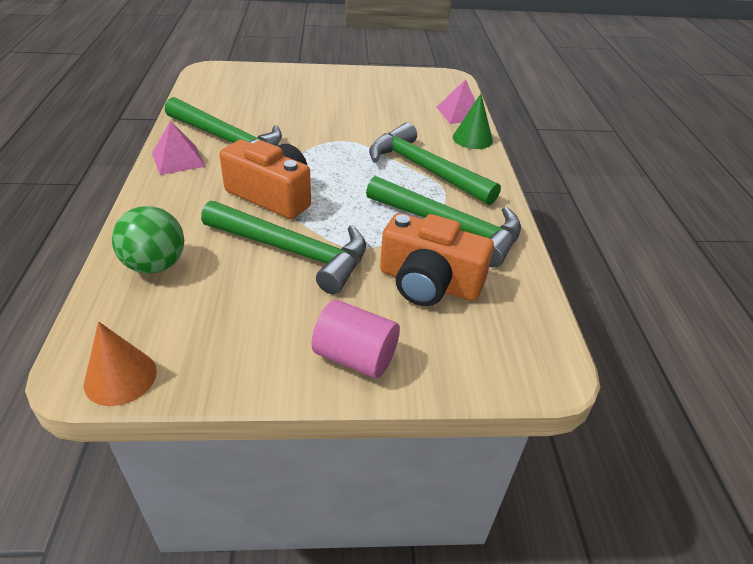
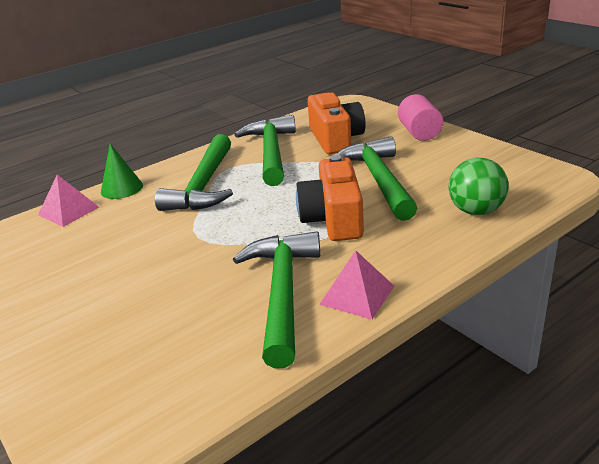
camera: 120 degrees left, 10 degrees down
(120, 377) = (544, 169): orange cone -> none

